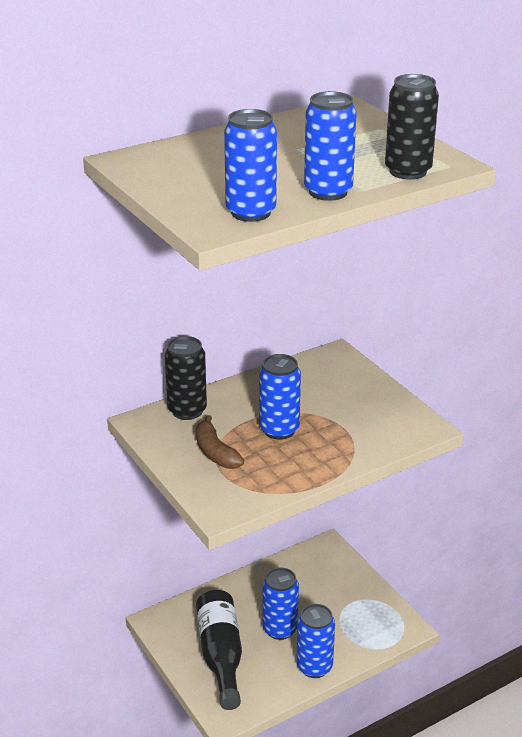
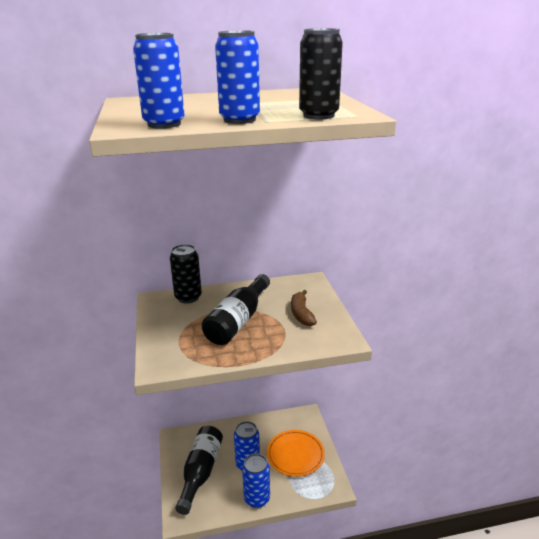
camera: 20 degrees right, 5 degrees down
(215, 452) = (185, 327): brown banana -> brown banana (301, 314)
(279, 430) = (238, 321): blue can -> black bottle
(338, 601) = (295, 455): none -> orange plate

